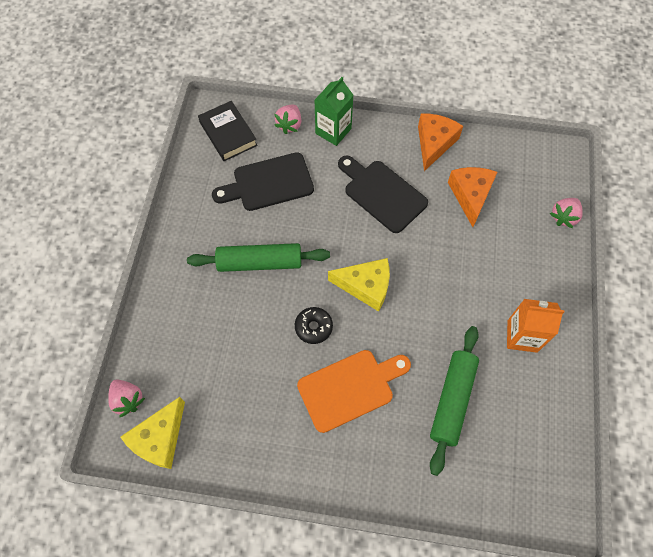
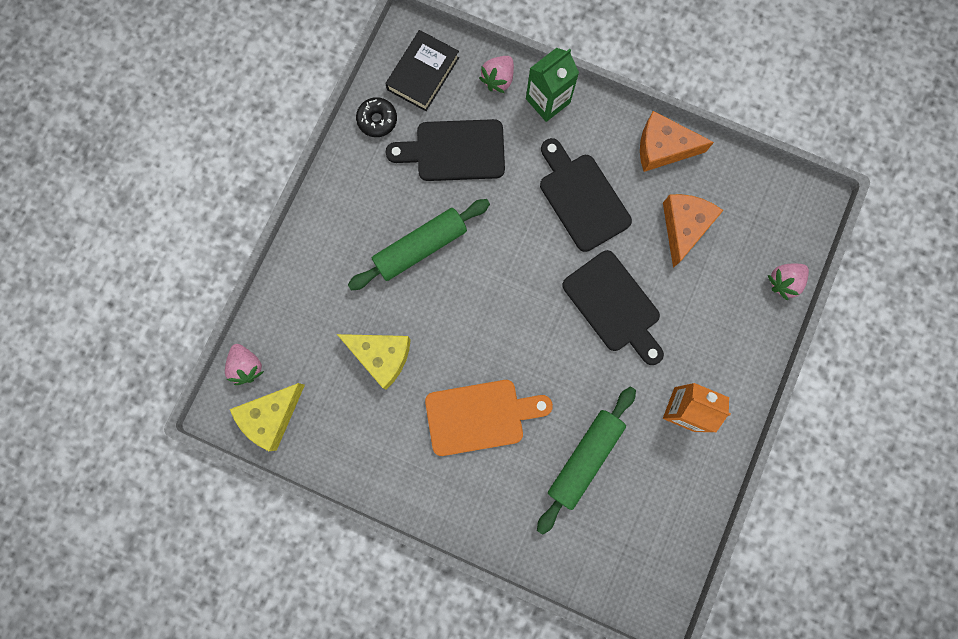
camera: 15 degrees right, 15 degrees up
(228, 134) = (423, 74): black book -> black book turned 45 degrees clockwise
(260, 262) = (420, 247): green rolling pin -> green rolling pin turned 45 degrees counterclockwise
(313, 327) = (460, 338): black donut -> black donut (377, 120)
(365, 286) = (530, 306): yellow cheese -> yellow cheese (381, 356)
(434, 143) = (663, 148): orange cheese -> orange cheese turned 120 degrees counterclockwise
(435, 268) = (614, 305): none -> black cutting board

